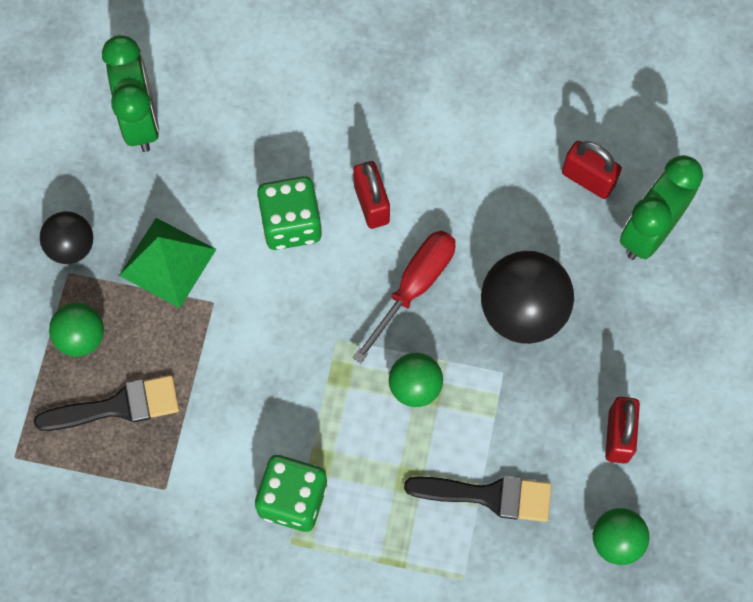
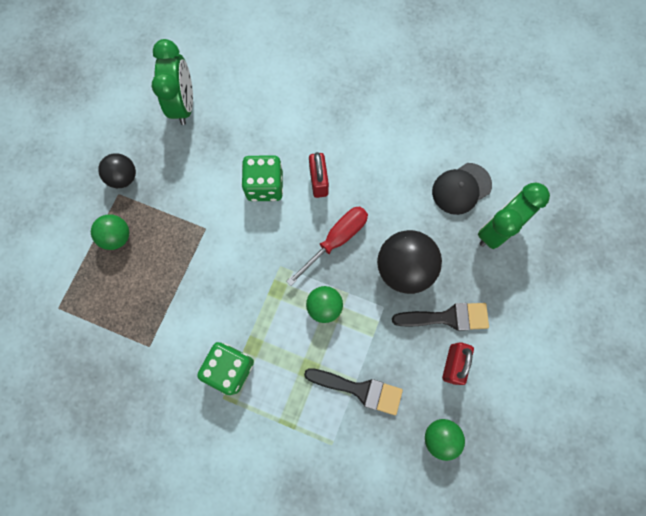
camera: 10 degrees right, 5 degrees up
(118, 406) = (130, 286): black brush -> black brush (447, 317)
(167, 262) = (182, 197): green pyramid -> none
(588, 179) = (461, 188): red padlock -> black cap

